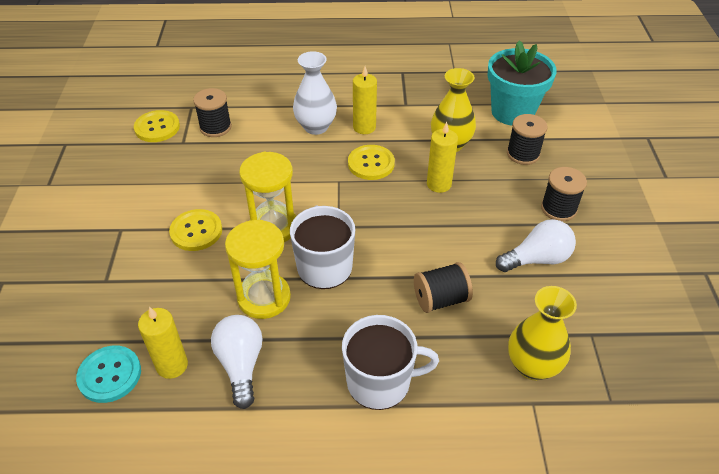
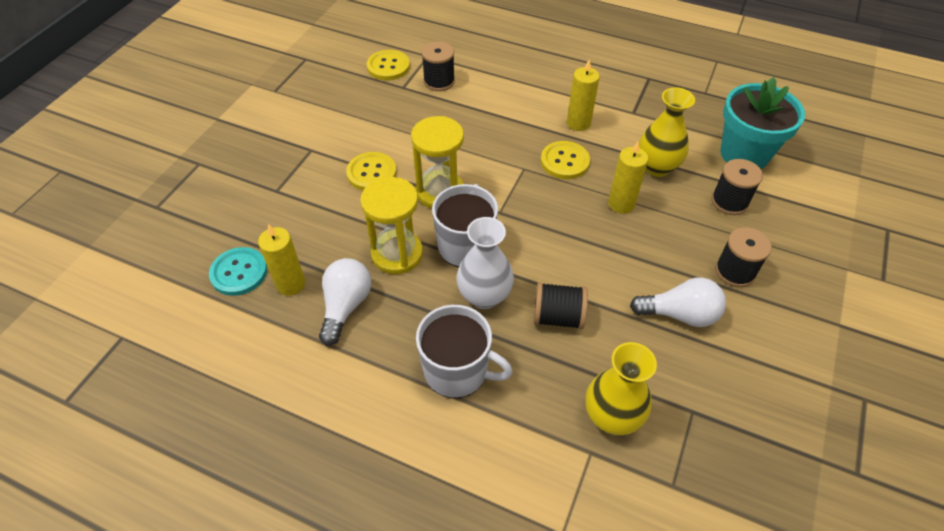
camera: 25 degrees right, 5 degrees up
(316, 127) = (531, 108): white vase -> white vase (484, 296)

